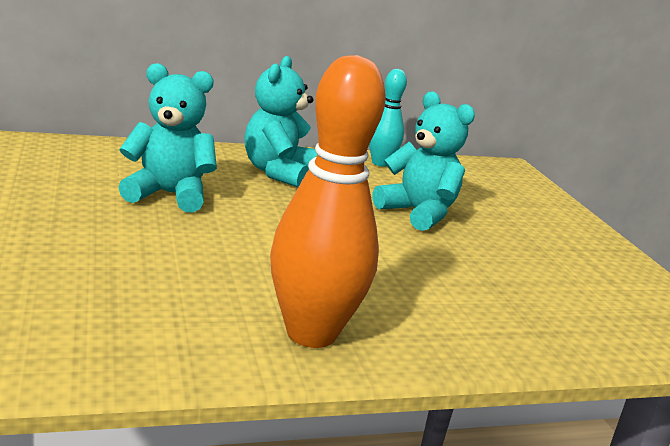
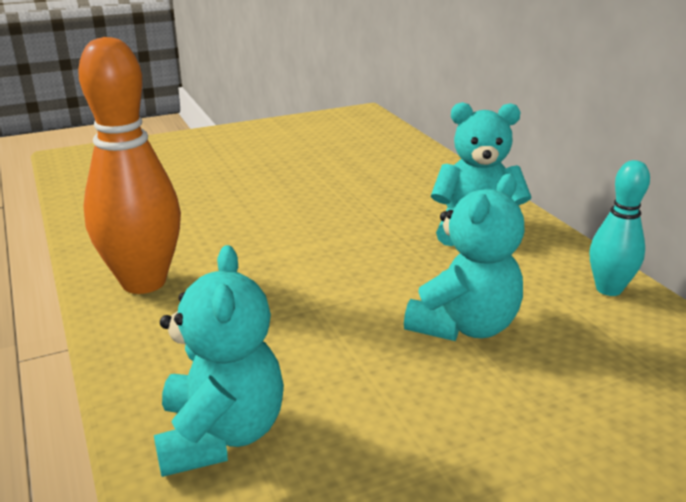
camera: 85 degrees right, 5 degrees up
(169, 194) = (356, 194): turquoise teddy bear -> turquoise teddy bear (221, 434)

